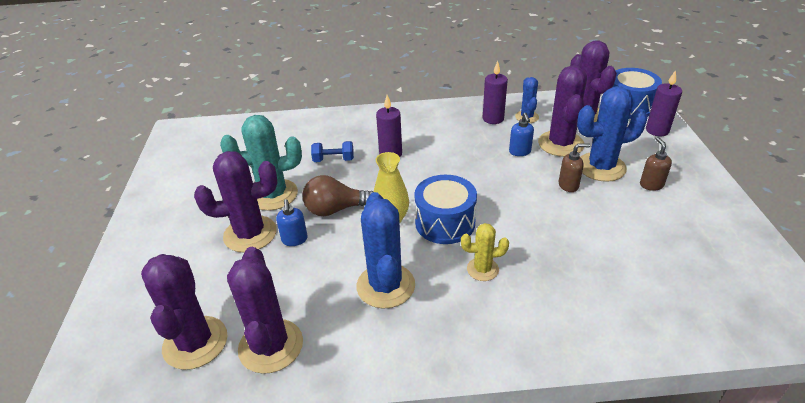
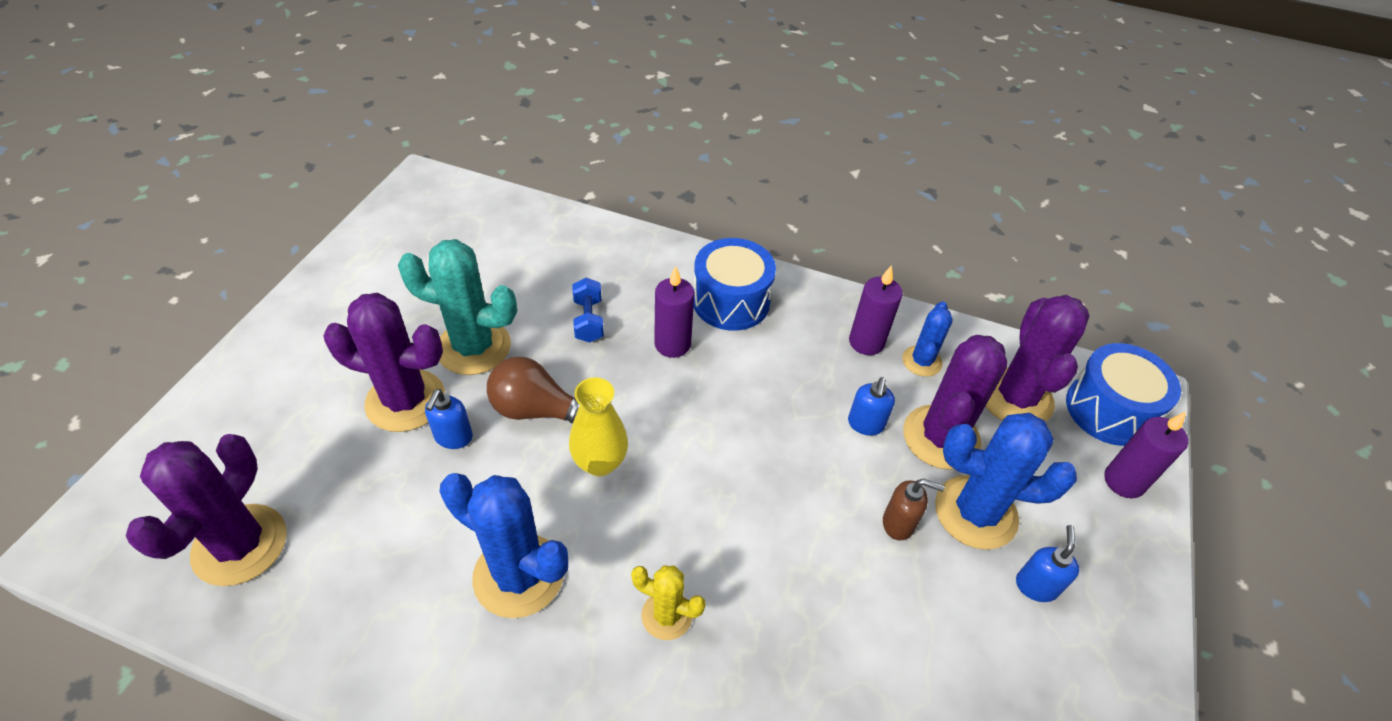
camera: 20 degrees right, 10 degrees up
(271, 346) = (320, 598): purple cactus -> none
(333, 160) = (588, 320): blue dumbbell -> blue dumbbell turned 60 degrees clockwise
(385, 286) = (518, 575): blue cactus -> blue cactus turned 75 degrees counterclockwise
(445, 223) = (668, 505): blue drum -> blue drum (731, 301)
(651, 185) = (1036, 586): brown soap dispenser -> blue soap dispenser

